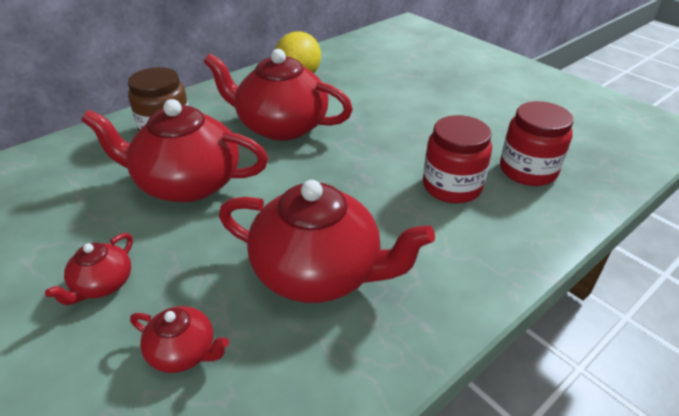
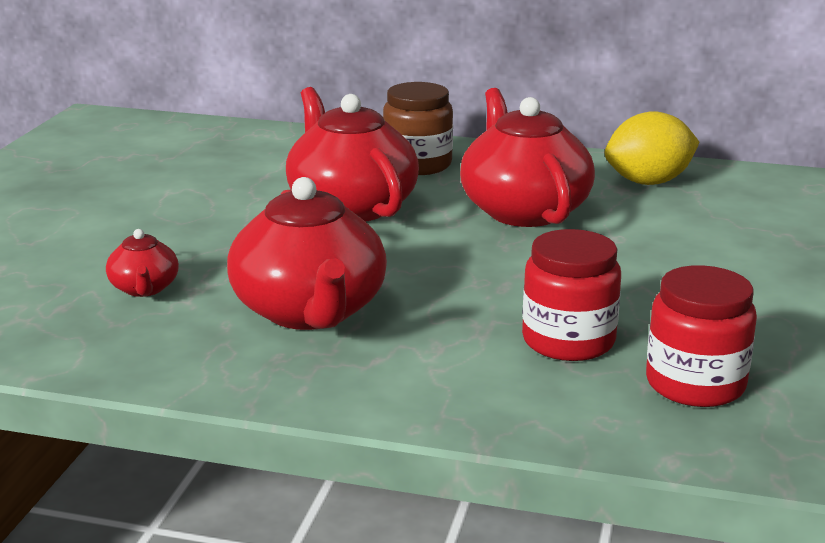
camera: 55 degrees right, 15 degrees down
(103, 284) = (178, 229): red teapot -> none

